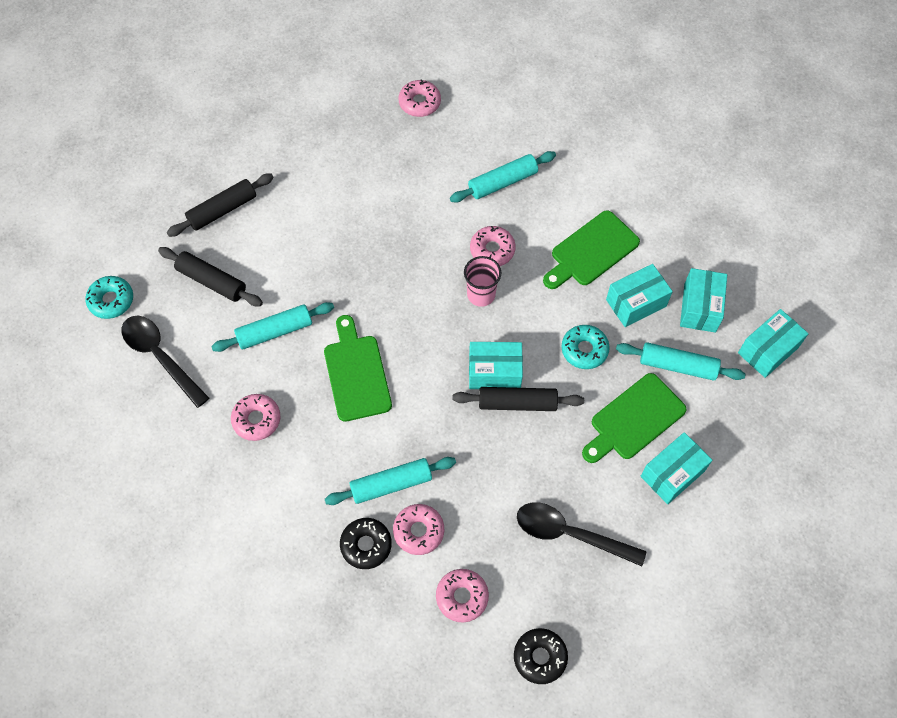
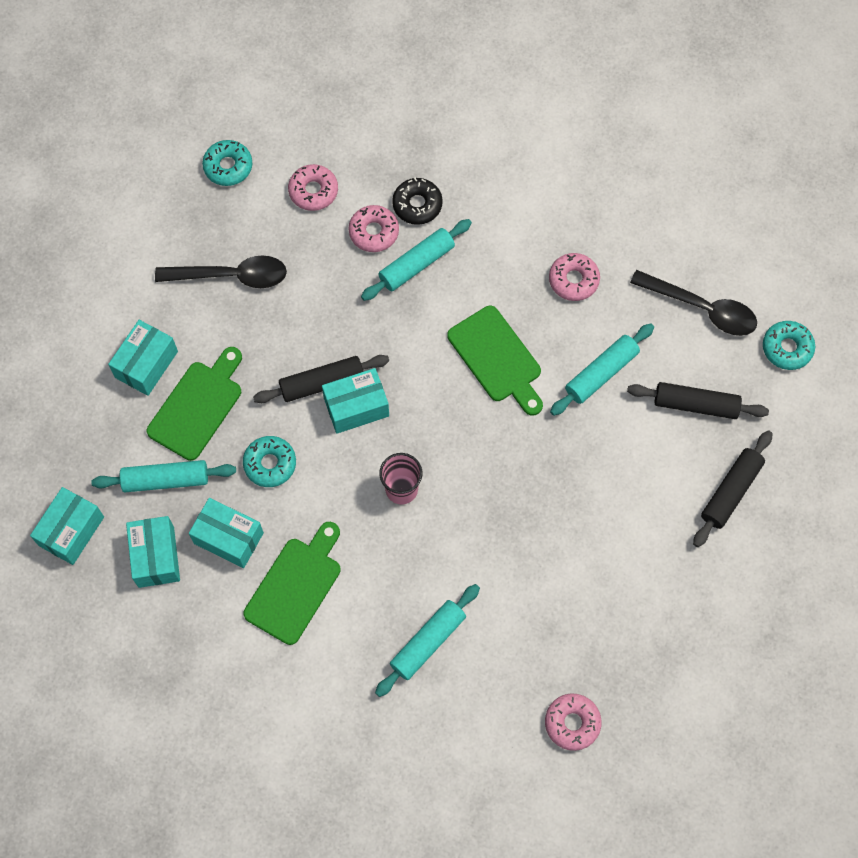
camera: 160 degrees right, 5 degrees up
(492, 250) = (408, 548): pink donut -> none
(540, 657) = (228, 166): black donut -> turquoise donut
(636, 303) = (228, 538): turquoise box -> turquoise box turned 75 degrees clockwise

